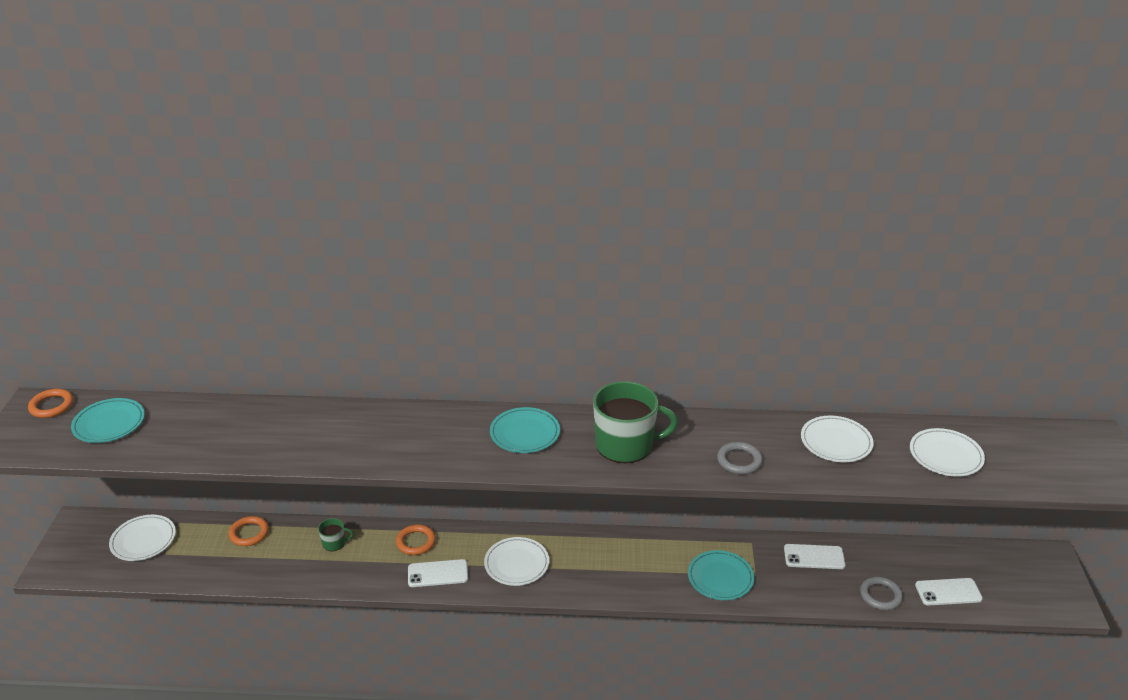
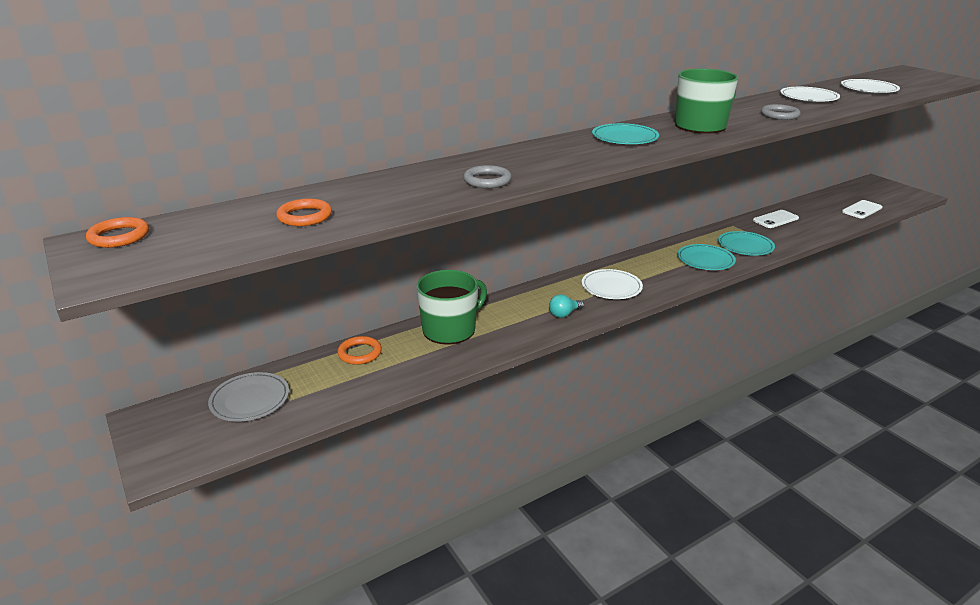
camera: 35 degrees left, 5 degrees down
(109, 423) = (221, 228): turquoise plate -> turquoise plate (705, 260)
(143, 540) = (250, 400): white plate -> grey plate
(334, 543) = (450, 329): green mug -> green mug, size x2.24
(416, 542) = (517, 304): orange ring -> orange ring (305, 216)
(438, 574) = (564, 314): white phone -> turquoise light bulb
(880, 595) = (836, 223): grey ring -> grey ring (487, 180)

